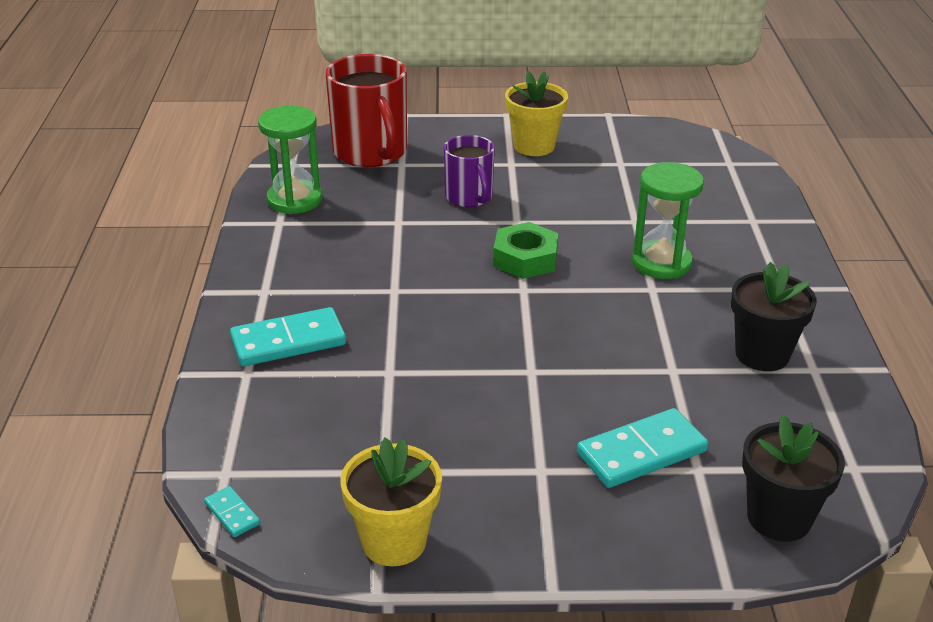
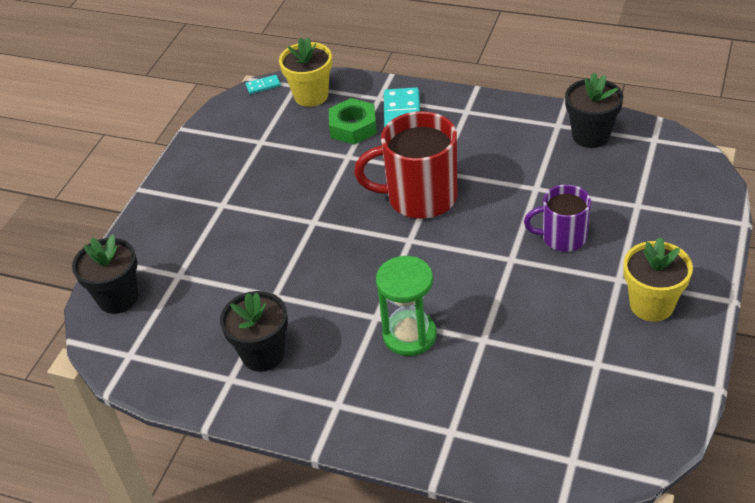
camera: 115 degrees right, 10 degrees up
(294, 200) = (590, 136): green hourglass -> black flower pot
(371, 153) = (664, 189): red mug -> red mug (419, 197)
(394, 541) = (207, 138): yellow flower pot -> yellow flower pot (311, 96)
(525, 259) = (451, 251): green nut -> green nut (353, 127)
(642, 452) = (208, 253): turquoise domino -> none

